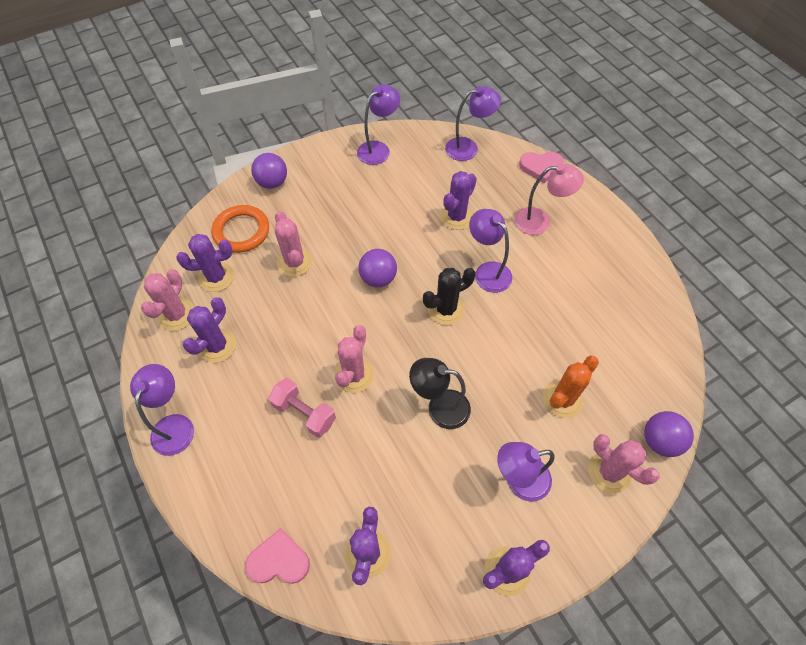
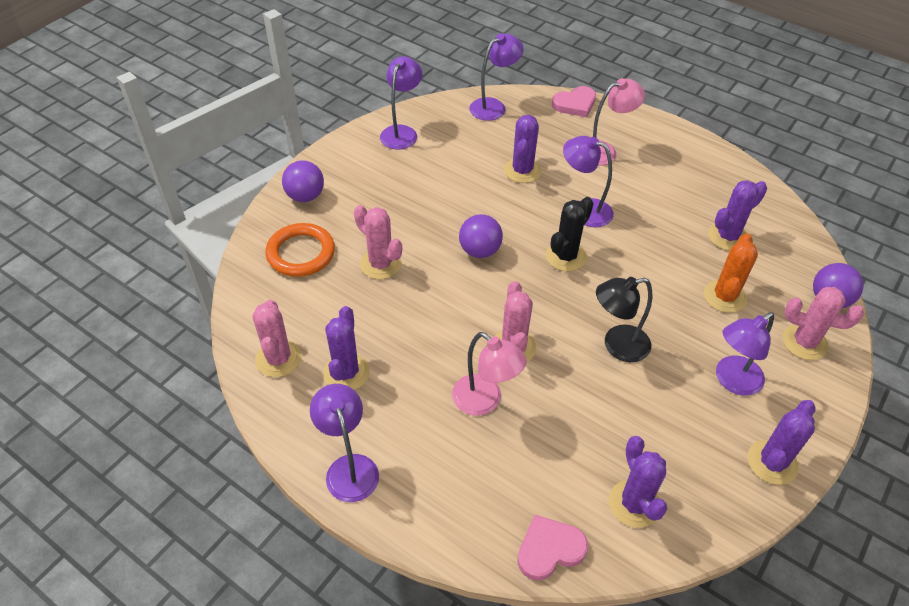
camera: 25 degrees left, 10 degrees down
(216, 277) = (301, 306): purple cactus -> purple cactus (727, 236)
(304, 413) = (485, 401): pink dumbbell -> pink lamp

